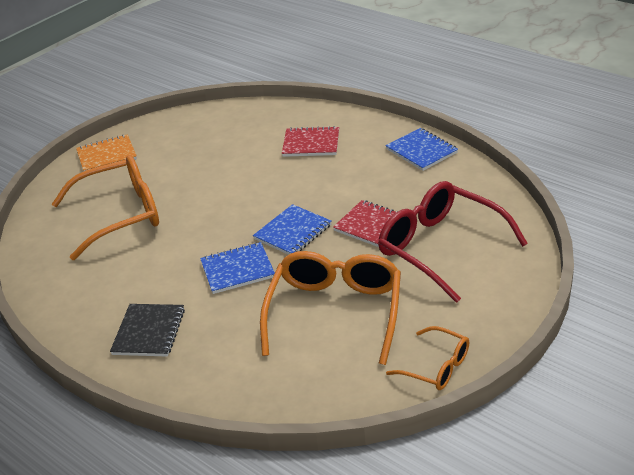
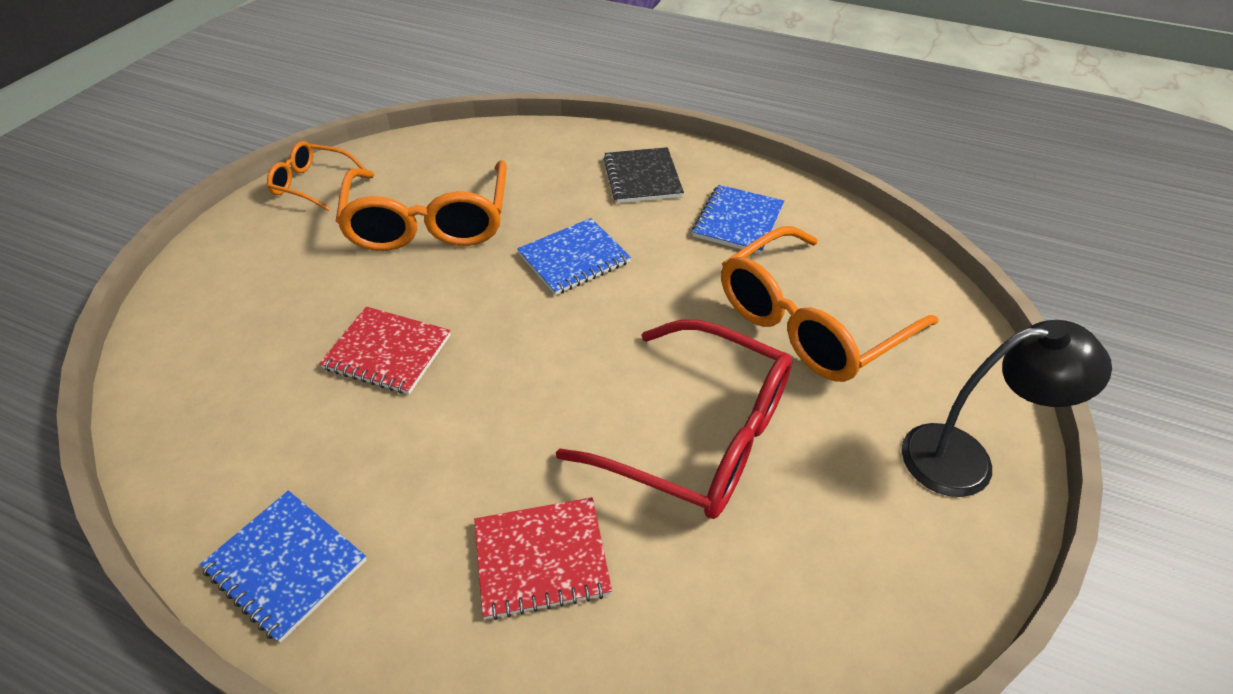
camera: 160 degrees right, 10 degrees up
(107, 155) = (965, 459): orange notebook -> black lamp
(293, 232) = (515, 326): blue notebook -> blue notebook (738, 221)
(440, 247) = (284, 327): red glasses -> red glasses (699, 435)

